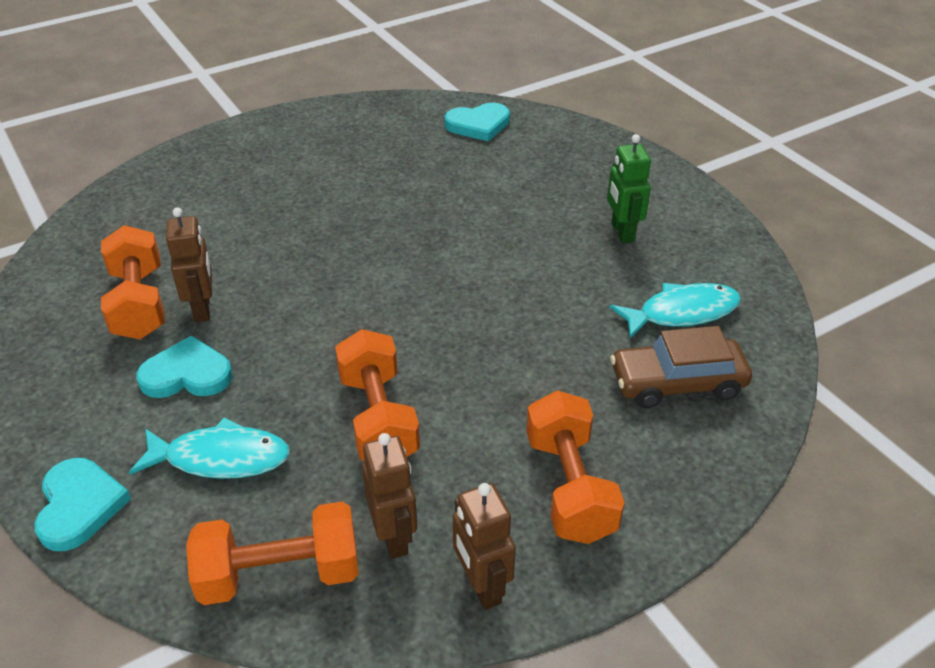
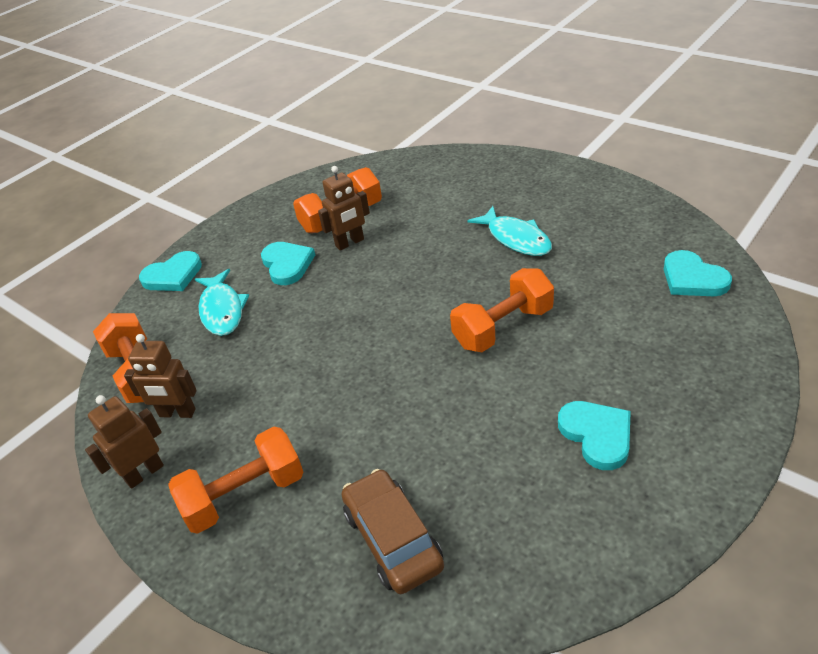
camera: 75 degrees right, 0 degrees up
(378, 418) = (280, 364): orange dumbbell -> orange dumbbell (503, 327)
(394, 537) = (177, 413): brown robot -> brown robot turned 45 degrees clockwise
(622, 232) = (597, 435): green robot -> turquoise heart
(682, 313) = (497, 518): turquoise fish -> turquoise fish (516, 238)

